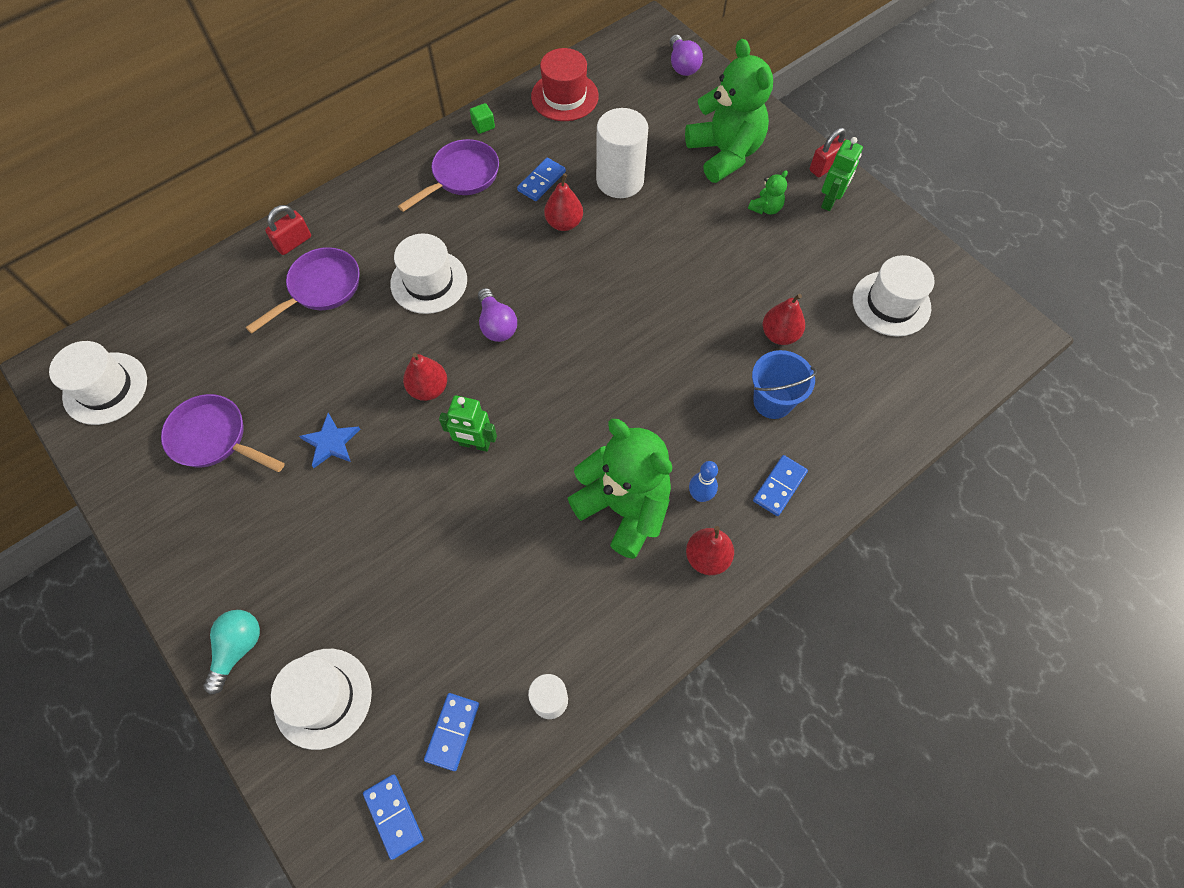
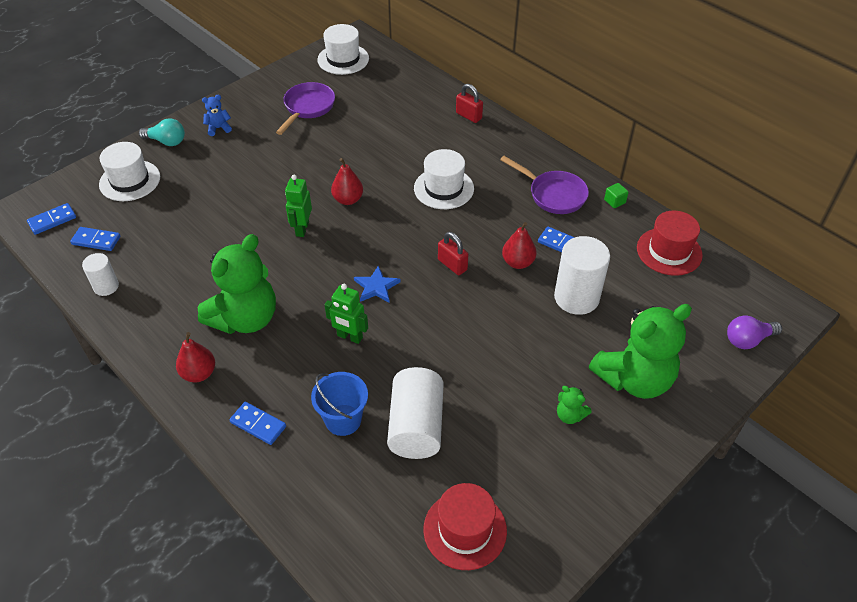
camera: 85 degrees right, 15 degrees down
(226, 567) = (218, 128): none -> blue teddy bear
(321, 288) = (430, 135): purple pan -> none
(331, 442) = (304, 158): blue star -> blue star (376, 287)
(496, 325) = (408, 230): purple light bulb -> none
(700, 495) = (253, 367): blue bowling pin -> none
(779, 334) = (416, 426): red pear -> white cylinder
(825, 167) = (642, 472): red padlock -> red padlock (452, 265)
(830, 201) = (593, 476): green robot -> green robot (349, 337)
(891, 303) = (465, 530): white hat -> red hat

